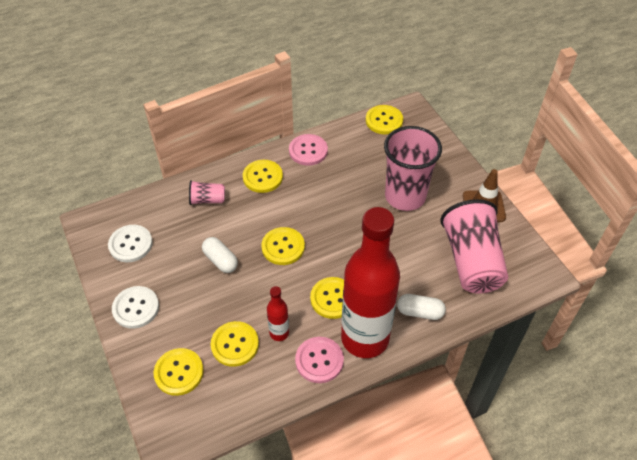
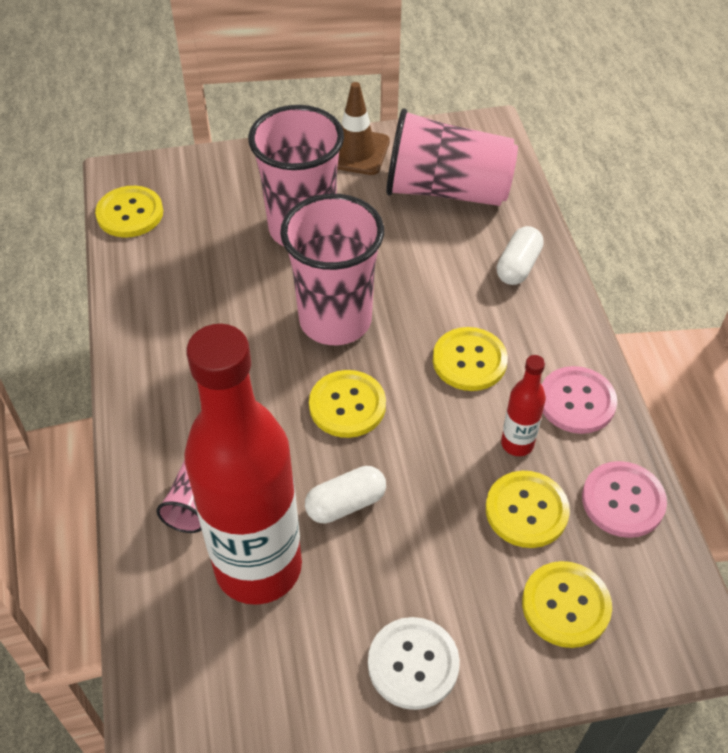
camera: 75 degrees left, 0 degrees up
(130, 244) = (254, 658): white button -> none
(262, 177) = (177, 405): yellow button -> none
(308, 151) = (146, 327): pink button -> pink button (623, 501)
(341, 228) = (335, 320): none -> pink cup
(365, 338) = (549, 338): red bottle -> red bottle (258, 567)

